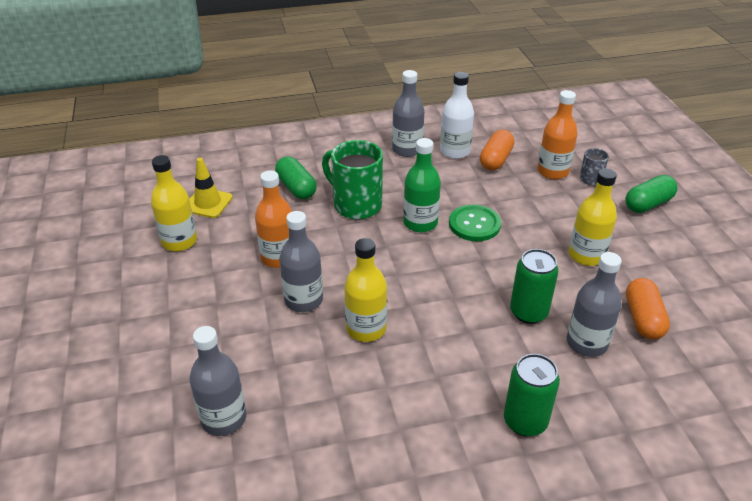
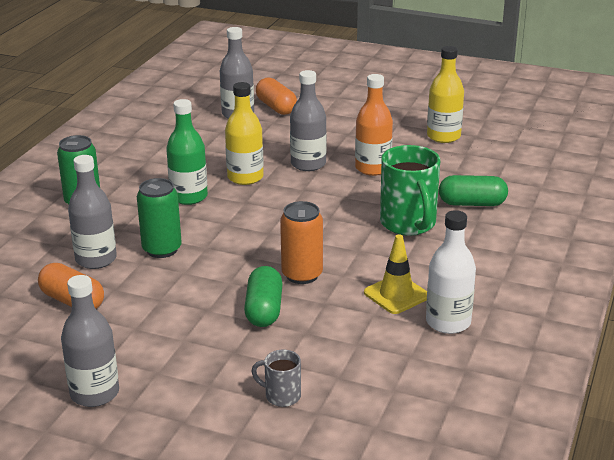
camera: 125 degrees right, 10 degrees down
(208, 203) = (490, 158): yellow traffic cone -> yellow traffic cone (396, 294)
(356, 205) = (408, 224): green mug -> green mug turned 90 degrees clockwise
(407, 149) = (484, 291): grey bottle -> grey bottle (95, 393)
(420, 223) = (340, 246): green bottle -> green bottle (189, 197)
(474, 224) = (302, 275): green button -> orange can
(495, 160) = (400, 344): orange capsule -> orange capsule (276, 107)
(552, 171) = (330, 375): orange bottle -> none
(586, 255) = (177, 316): yellow bottle -> none
(648, 204) = (189, 412): green capsule -> green capsule (264, 310)

